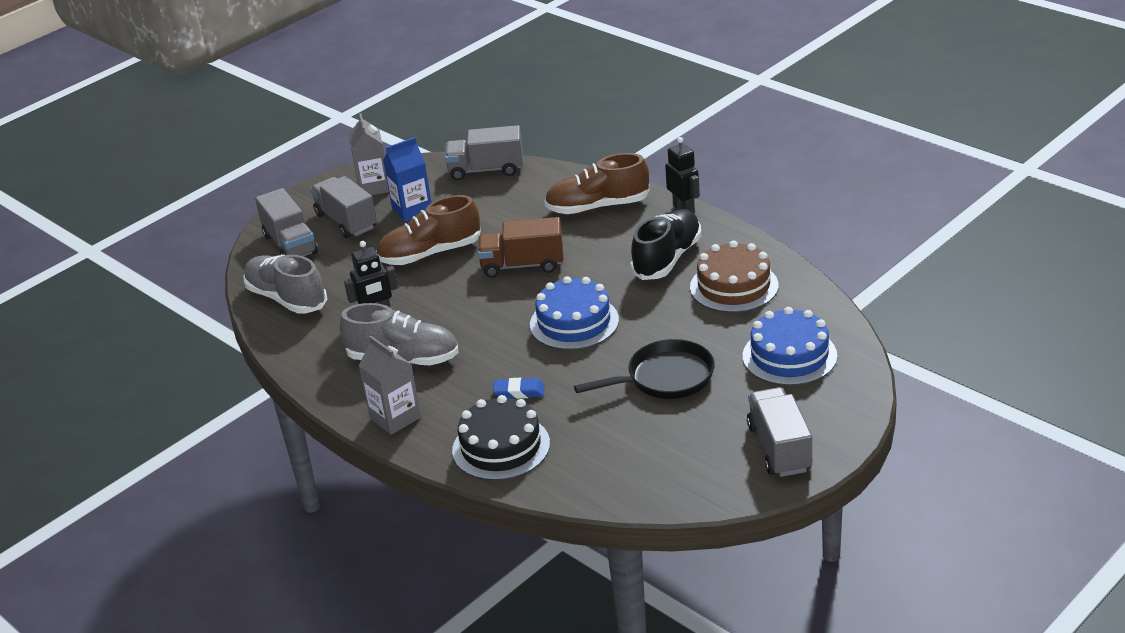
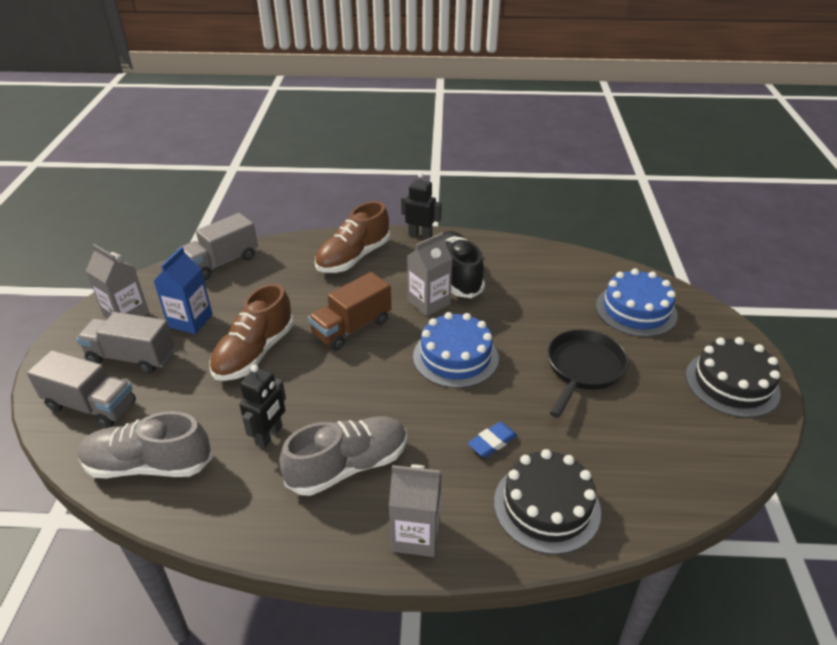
camera: 45 degrees left, 5 degrees up
(610, 271) = (429, 302): none -> grey carton
(734, 286) = (530, 276): brown cake -> none
(779, 448) = (732, 383): grey truck -> black cake

